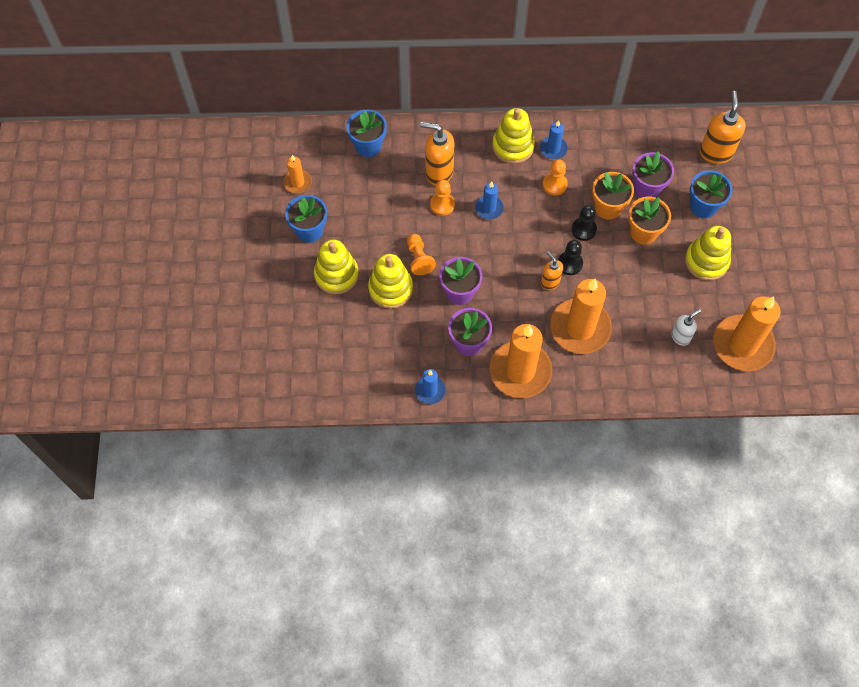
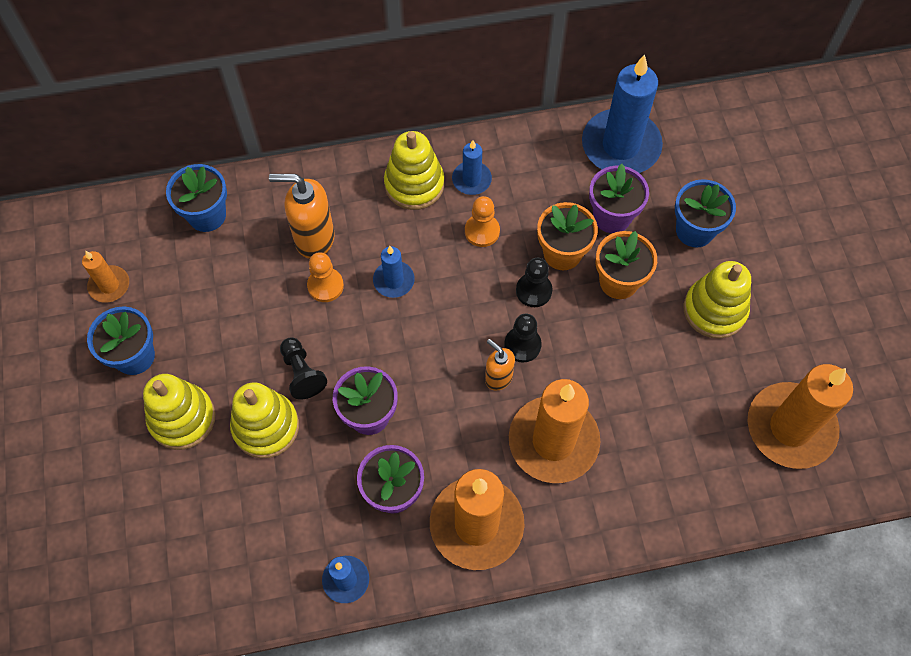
camera: 10 degrees left, 0 degrees up
(419, 259) = (302, 373): orange pawn -> black pawn
(662, 141) = (620, 146): none -> blue candle
(680, 337) = (700, 430): white soap dispenser -> none
(716, 153) = (697, 151): orange soap dispenser -> none

